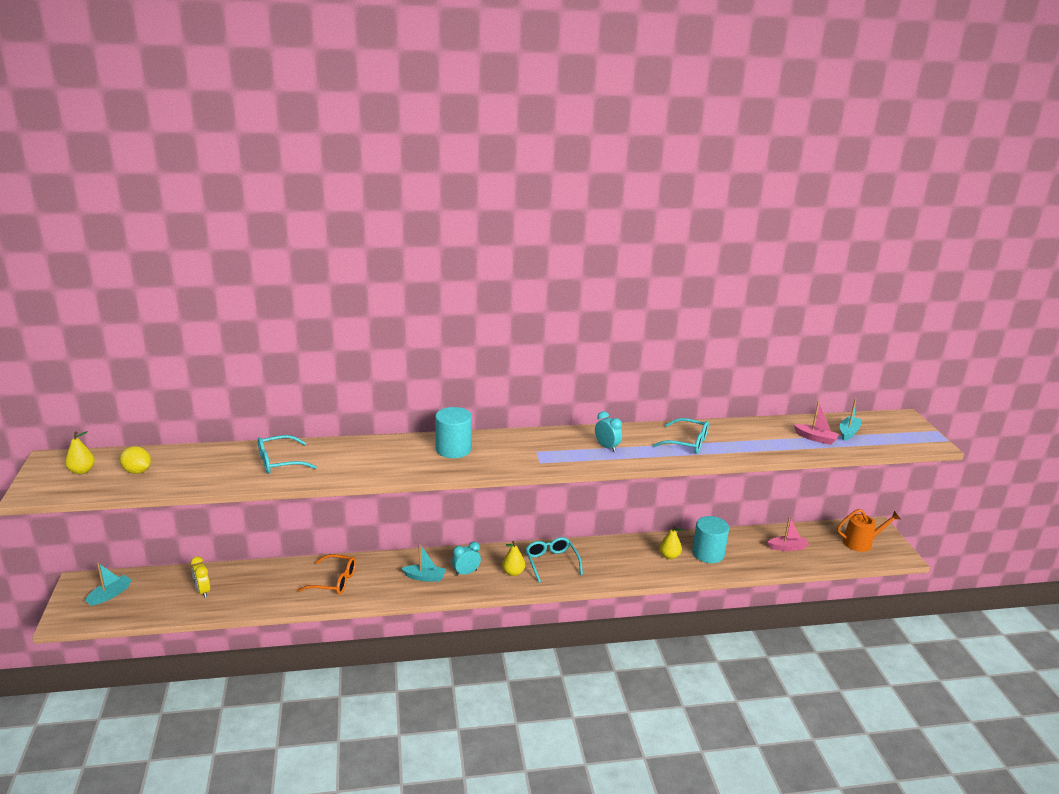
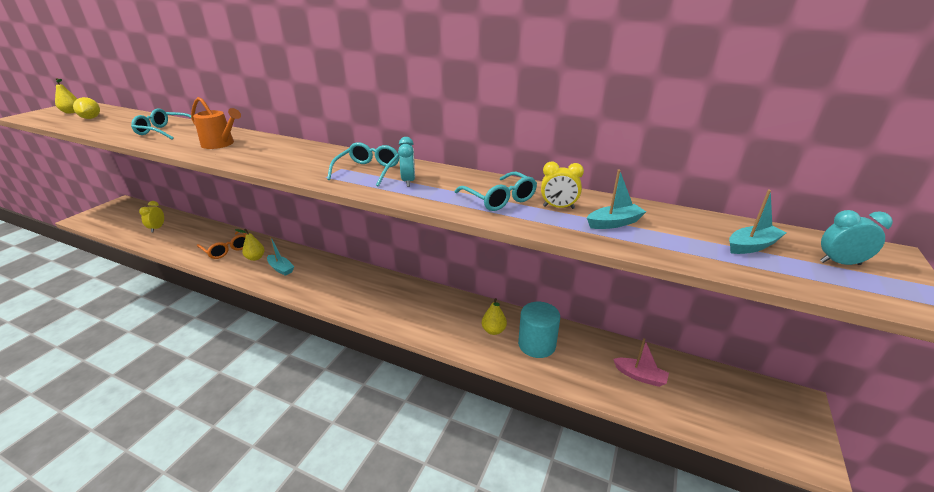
camera: 35 degrees right, 5 degrees up
(110, 594) = (119, 213): turquoise boat -> turquoise boat (614, 223)
(453, 449) = (283, 151): turquoise cylinder -> none
(466, 573) = (311, 276): turquoise clock -> turquoise clock (839, 263)
(513, 572) = (343, 290): yellow pear -> yellow pear (255, 258)
(551, 562) = (383, 294): turquoise glasses -> turquoise glasses (368, 171)
(729, 438) = (558, 207): none -> yellow clock
(816, 438) = (685, 239): pink boat -> none
(861, 543) = (754, 412): orange watering can -> orange watering can (220, 144)

